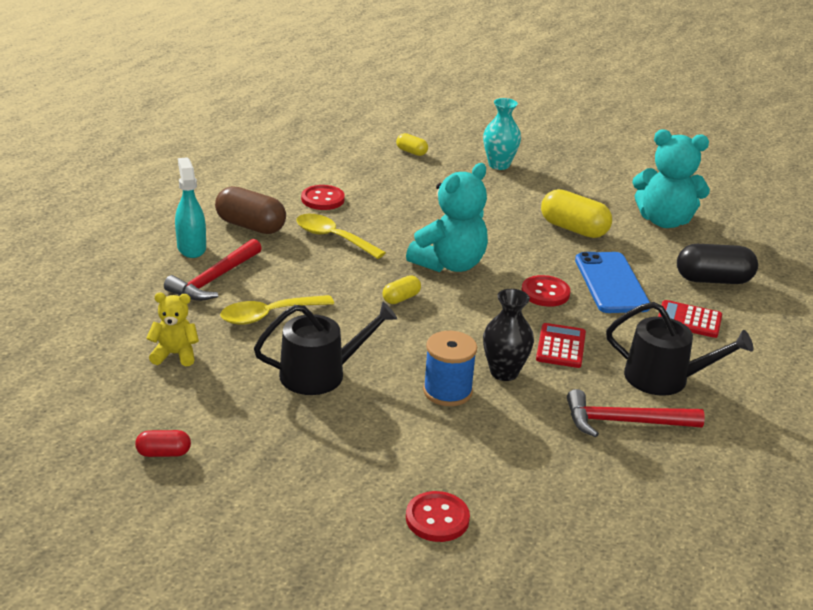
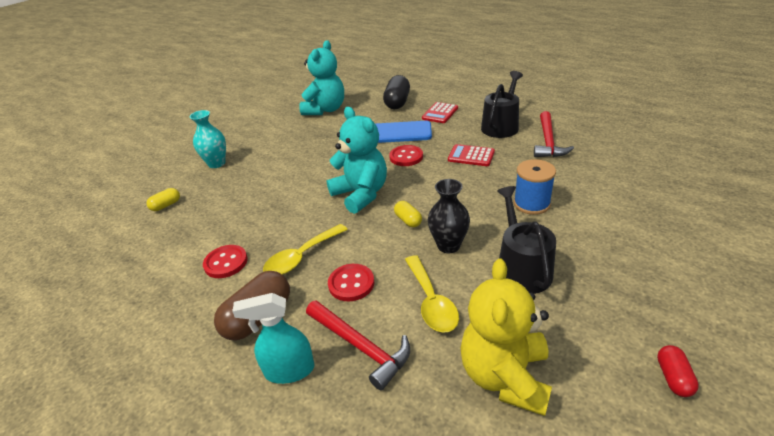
camera: 75 degrees left, 5 degrees up
(175, 354) = (505, 376): yellow teddy bear -> yellow teddy bear, size x1.84
(437, 518) = (677, 215): red button -> red button (351, 283)
(504, 372) = (504, 179): black vase -> black vase (448, 245)
(573, 229) = (325, 140): yellow capsule -> none

